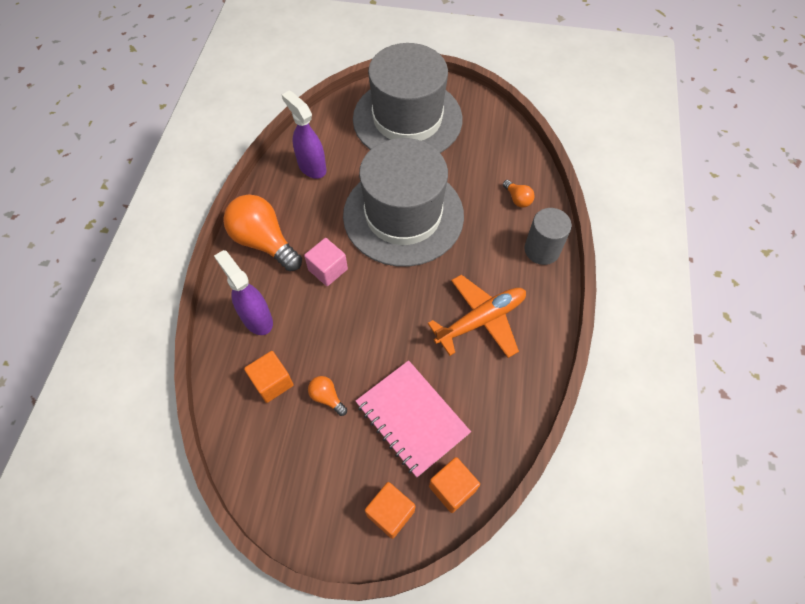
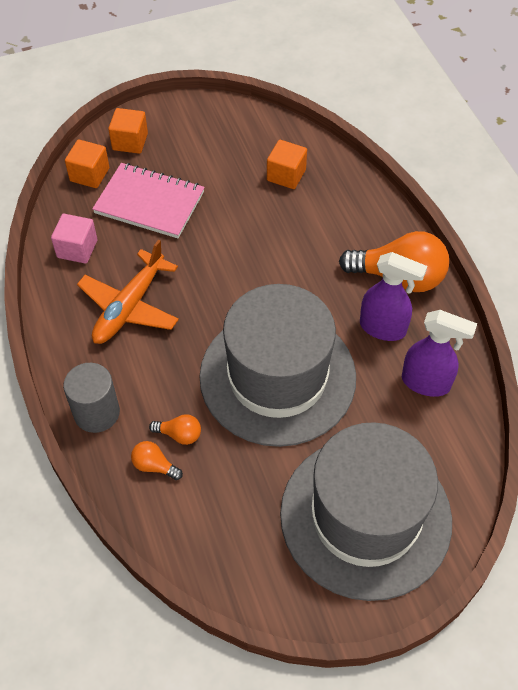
camera: 150 degrees right, 5 degrees down
(257, 318) = (342, 212): purple spray bottle -> purple spray bottle (383, 328)
(327, 397) = (232, 185): orange light bulb -> orange light bulb (179, 434)
(328, 269) = (313, 282): pink cube -> pink cube (77, 249)

